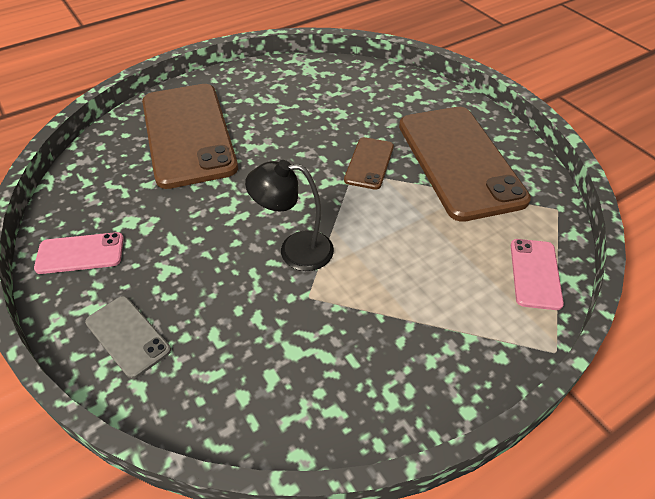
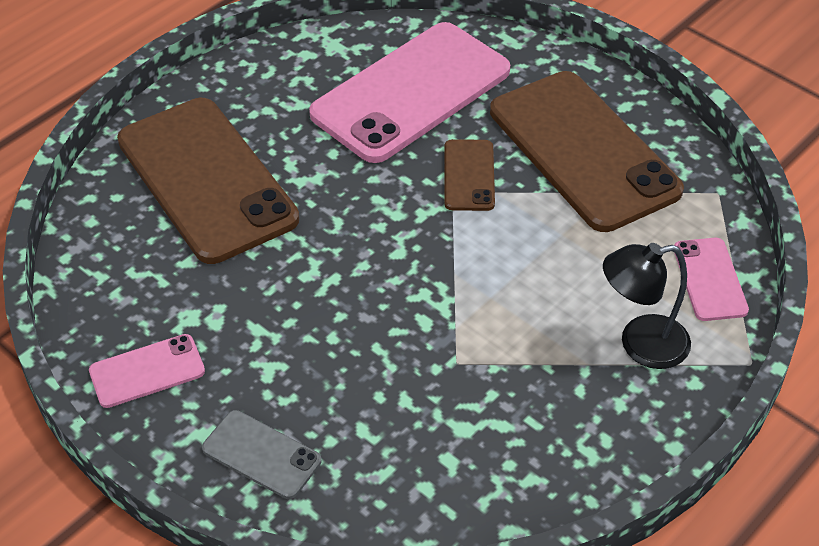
camera: 15 degrees left, 0 degrees up
(295, 250) = (418, 310): black lamp -> black lamp (640, 344)
(349, 104) = (411, 93): none -> pink phone

